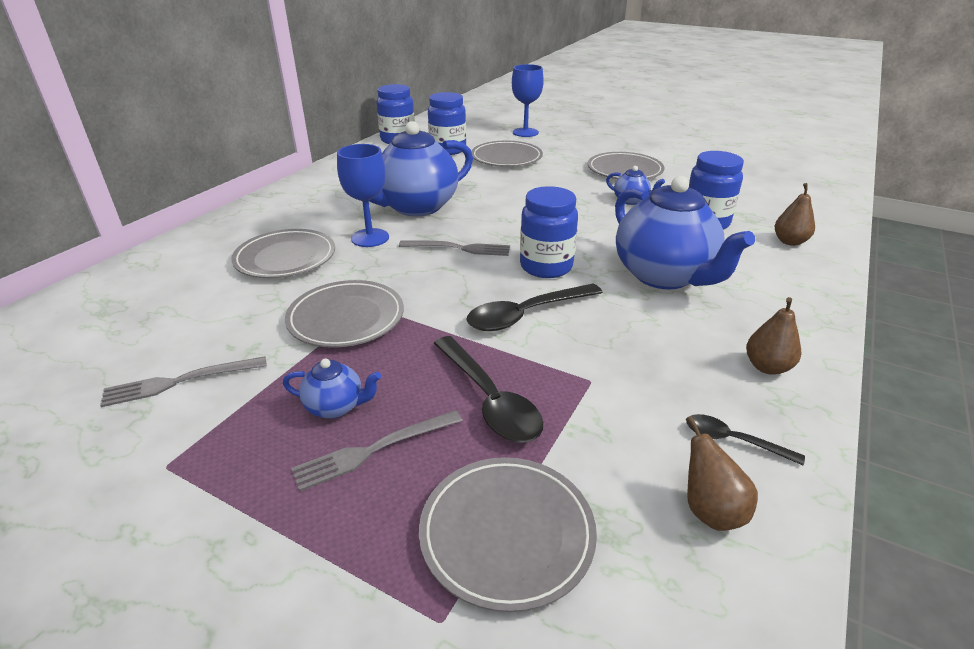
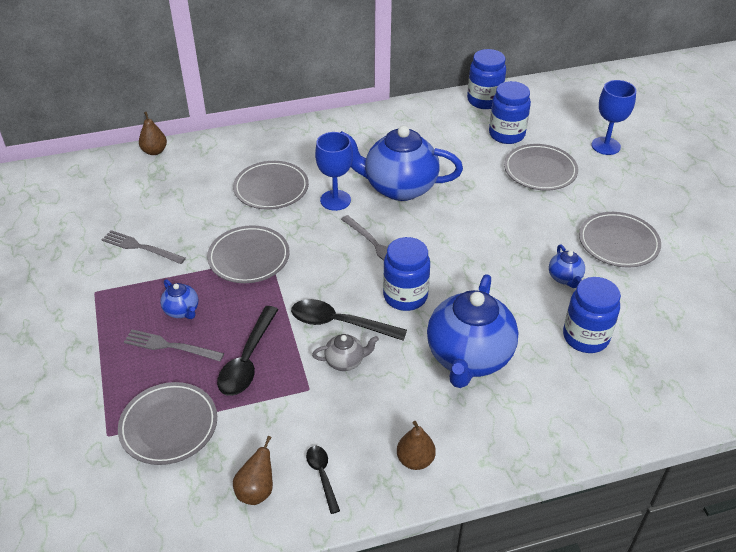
camera: 45 degrees right, 10 degrees up
(582, 338) = (345, 361): none -> grey teapot
(789, 242) = (621, 399): brown pear -> brown pear (154, 151)

